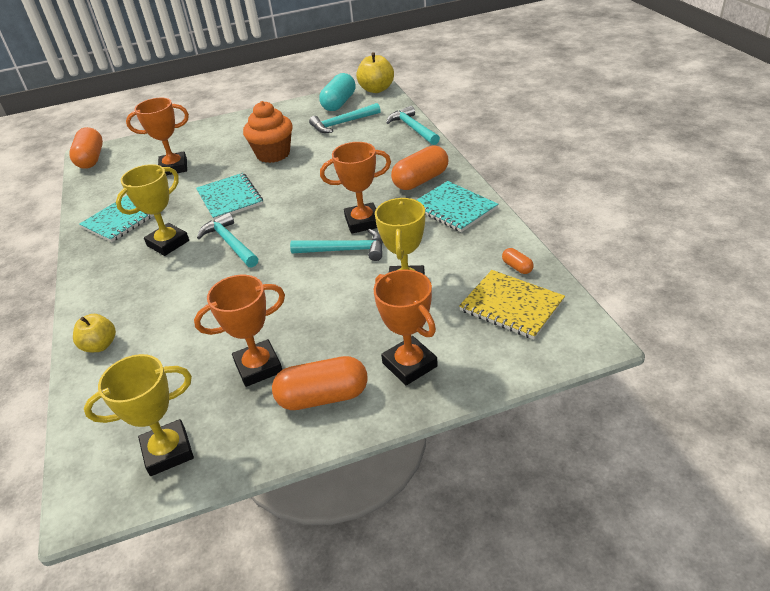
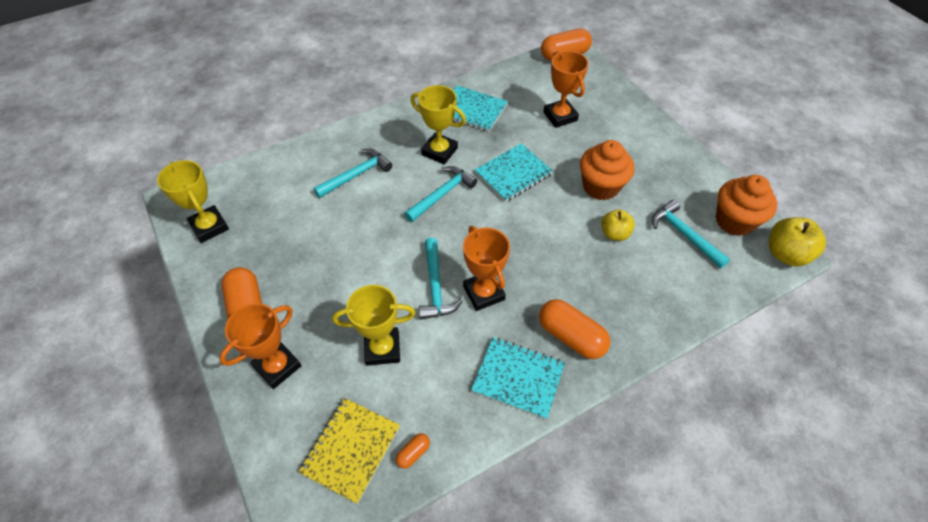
camera: 75 degrees right, 15 degrees up
(100, 345) = (315, 153): yellow apple -> yellow apple (614, 233)
(258, 367) = (284, 257): orange trophy -> none
(339, 103) = (734, 221): turquoise capsule -> orange cupcake
(413, 128) = (691, 311): turquoise hammer -> turquoise hammer (356, 175)
(454, 208) = (518, 378): turquoise notebook -> turquoise notebook turned 75 degrees clockwise

